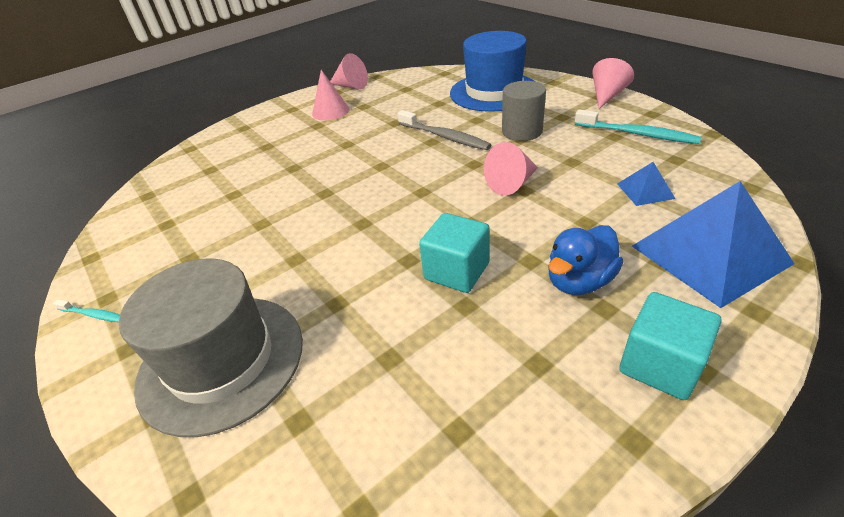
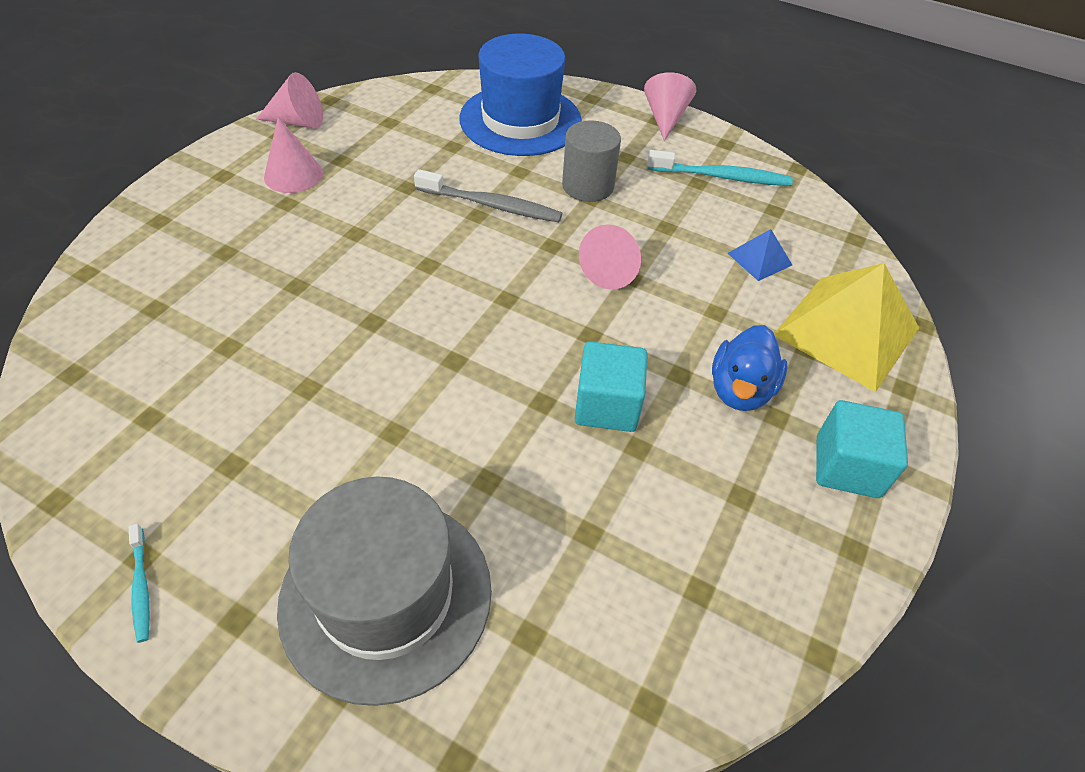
camera: 30 degrees left, 10 degrees up
(94, 315) = (141, 587): turquoise toothbrush -> turquoise toothbrush turned 75 degrees clockwise
(709, 254) = (846, 331): blue pyramid -> yellow pyramid

